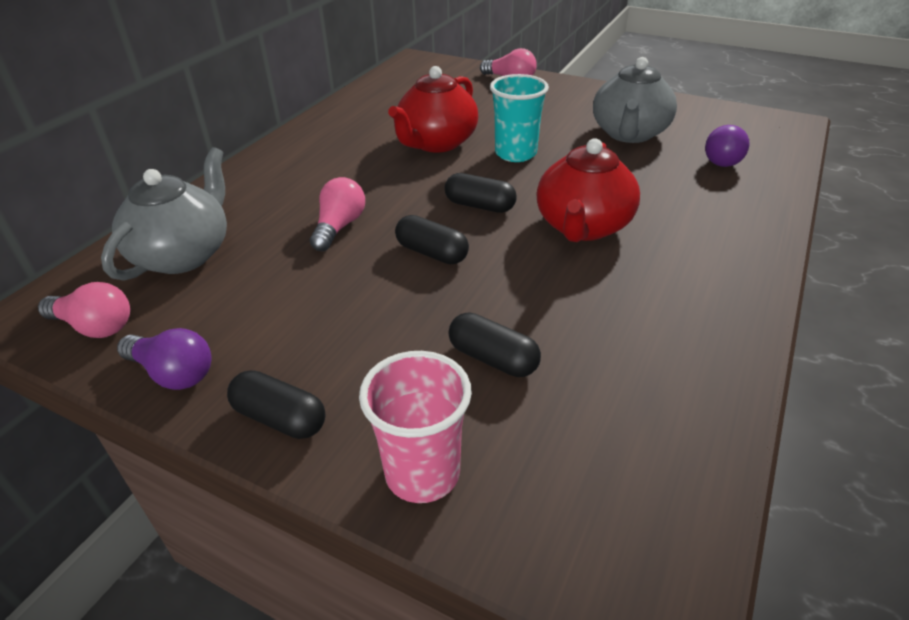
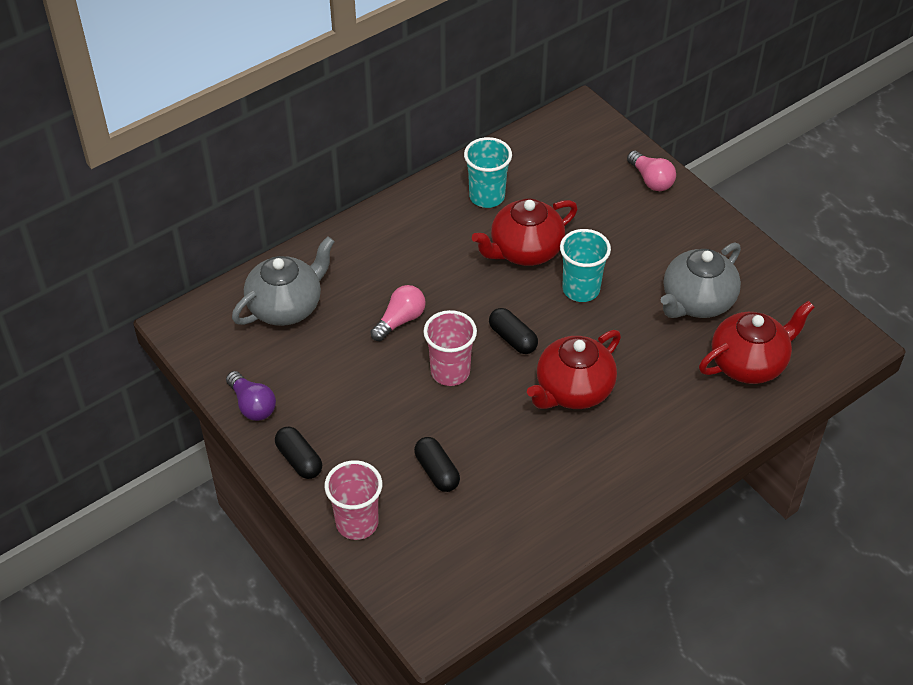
camera: 25 degrees right, 10 degrees up
(95, 326) = (217, 350): pink light bulb -> none
(370, 120) = (487, 197): none -> turquoise cup
(432, 253) = (450, 372): black capsule -> pink cup
(723, 158) = (749, 363): purple light bulb -> red teapot

